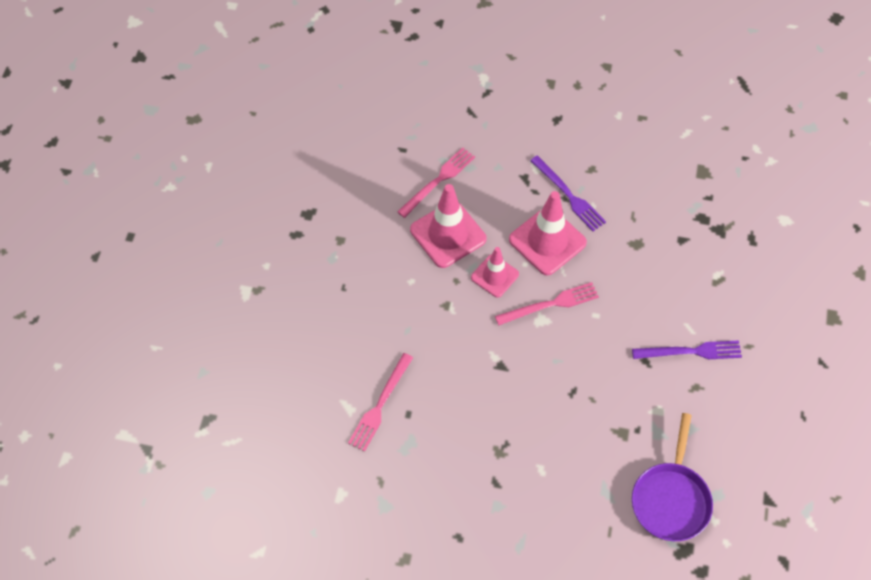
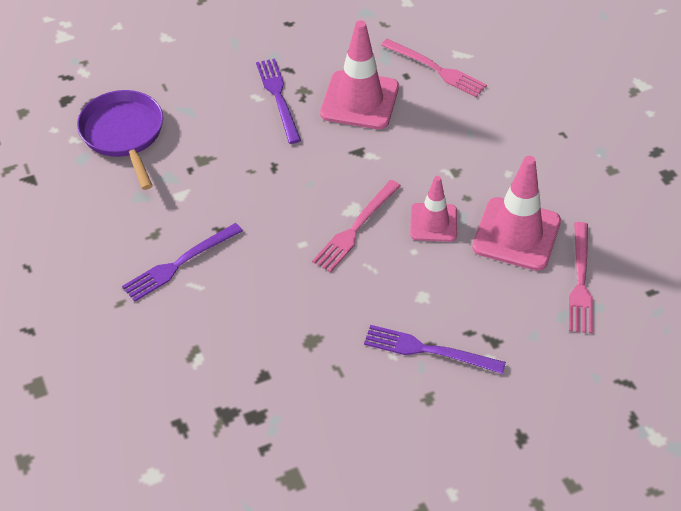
camera: 145 degrees right, 10 degrees down
(380, 405) = (436, 69): pink fork -> pink fork turned 135 degrees clockwise
(524, 457) = (278, 97): none -> purple fork
(547, 241) = (410, 287): pink traffic cone -> pink traffic cone (359, 100)

